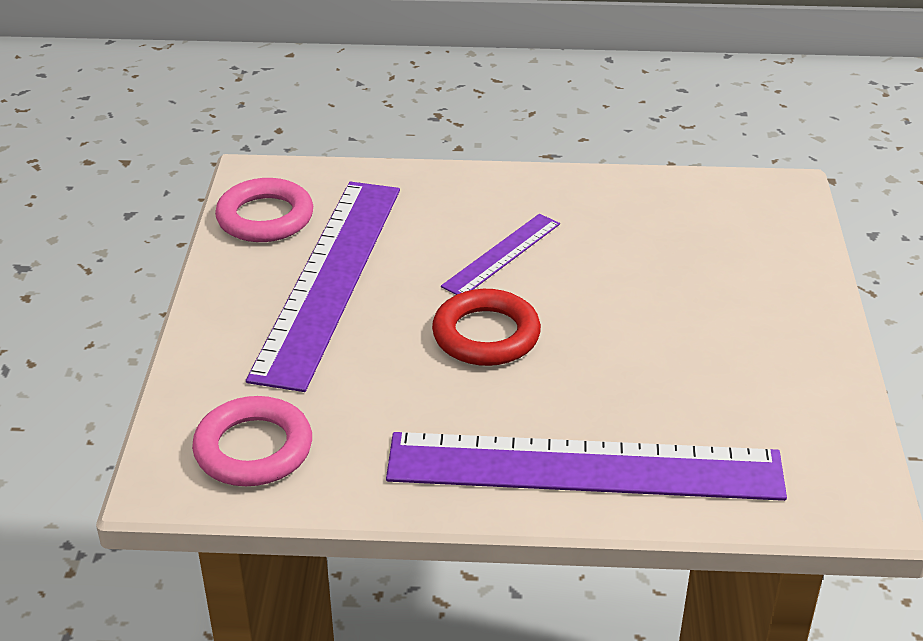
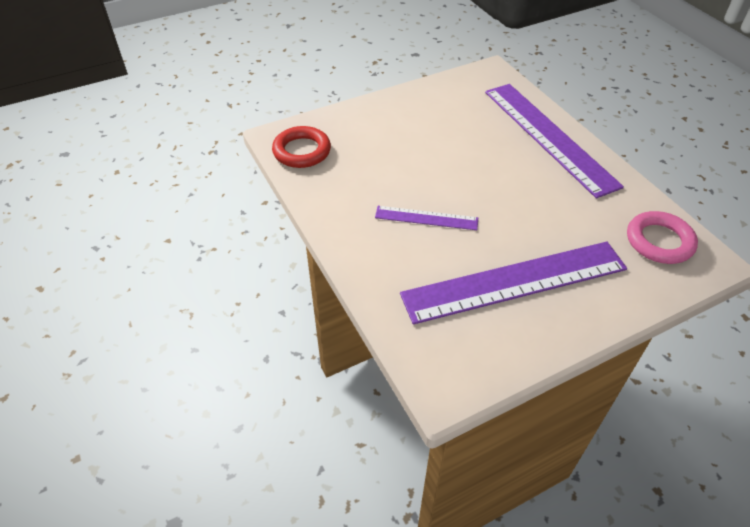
camera: 120 degrees left, 10 degrees up
(265, 217) = (487, 351): pink ring -> none
(486, 335) = (498, 197): red ring -> red ring (302, 151)

